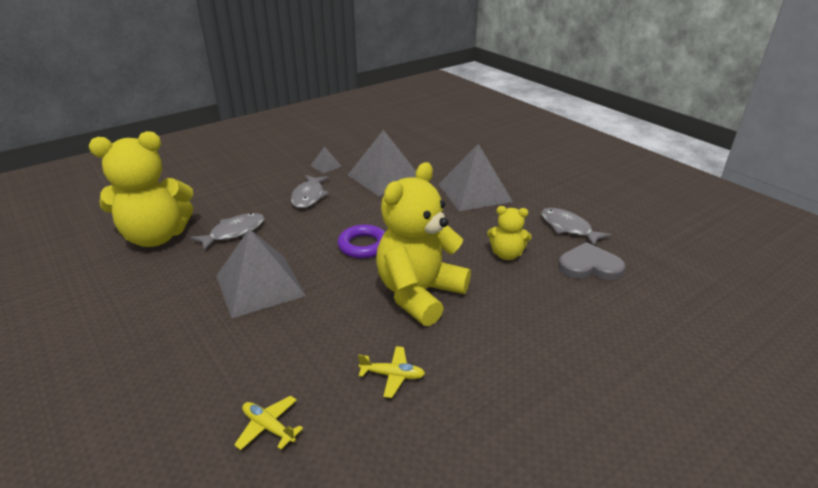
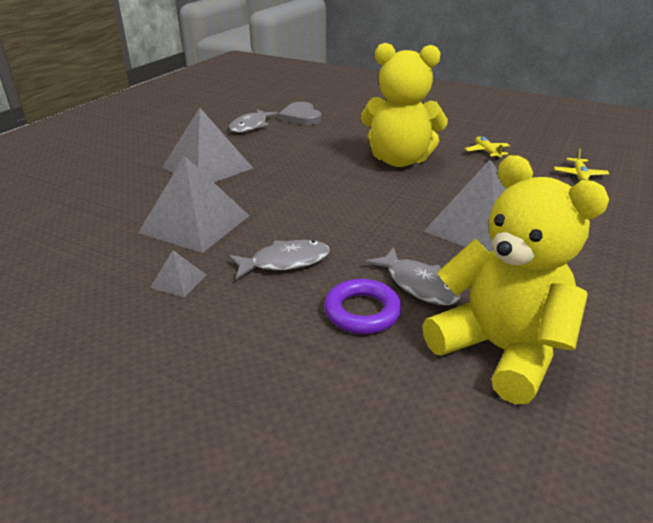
camera: 115 degrees left, 0 degrees up
(234, 232) = (418, 285): grey fish -> grey fish turned 150 degrees counterclockwise
(363, 245) = (359, 197): purple ring -> purple ring (362, 312)
(507, 254) = (312, 140): yellow teddy bear -> none

